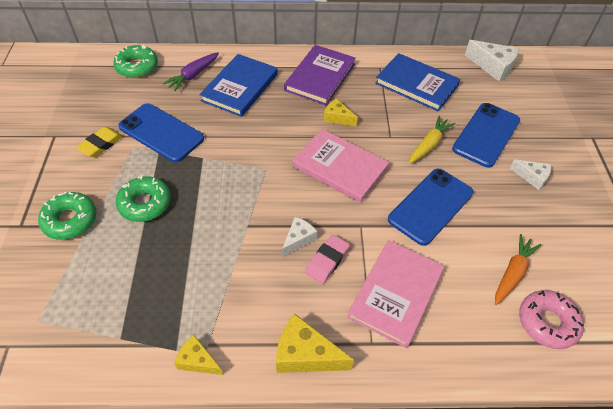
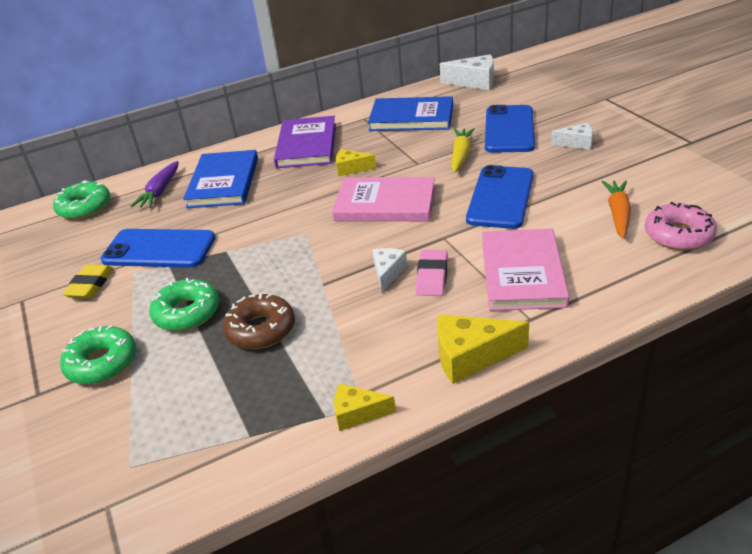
camera: 20 degrees left, 15 degrees down
(182, 246) = (261, 329): none -> brown donut

